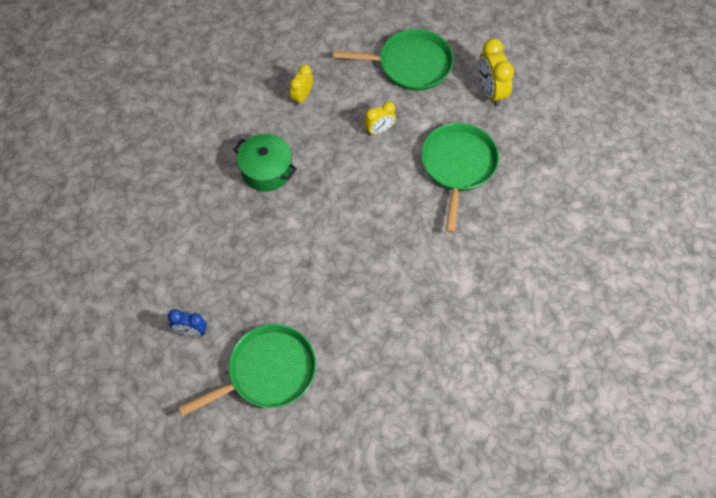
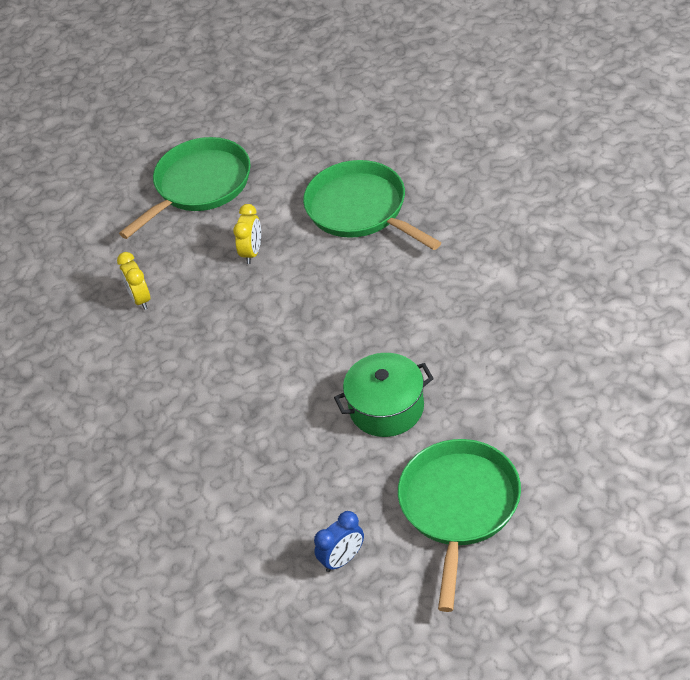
camera: 45 degrees left, 15 degrees down
(266, 170) = (201, 379): green pot -> green pot (386, 408)
(490, 92) = (299, 139): yellow clock -> none

